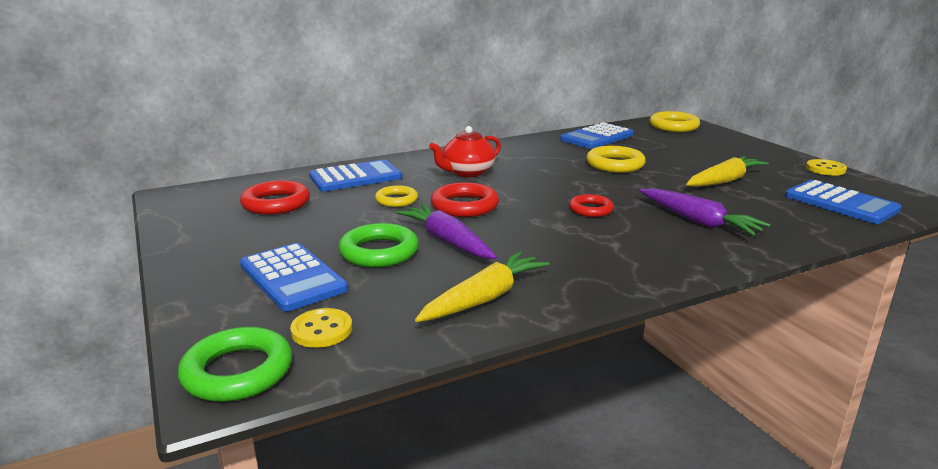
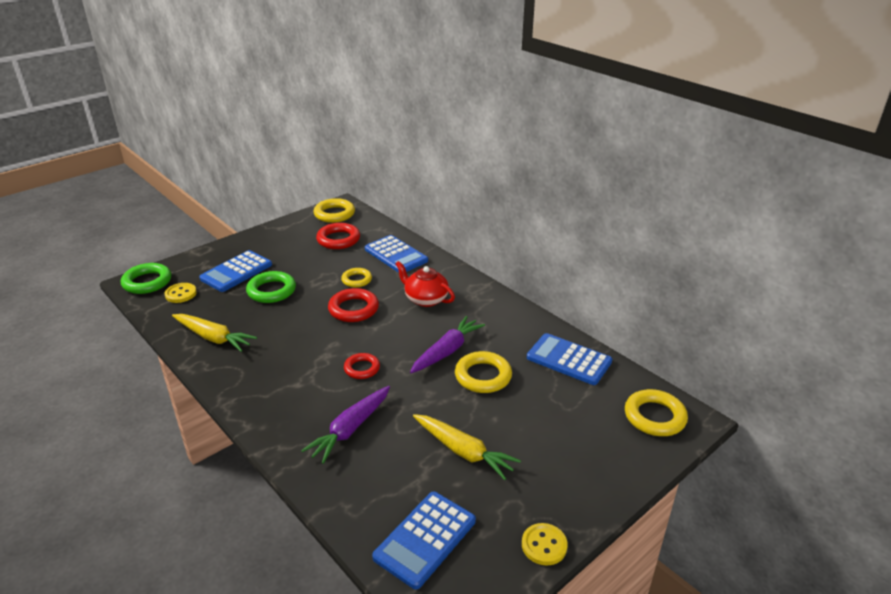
camera: 75 degrees right, 10 degrees up
(193, 201) = (334, 214): none -> yellow ring
(447, 241) = (291, 312): purple carrot -> purple carrot (447, 351)

